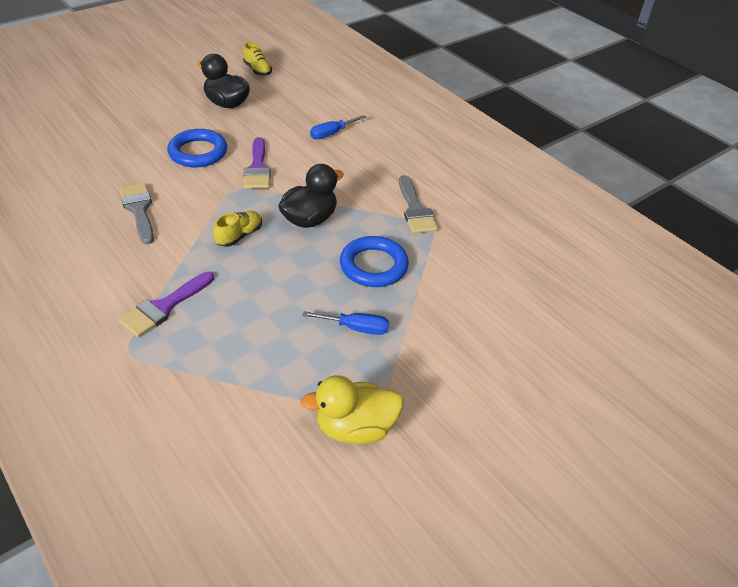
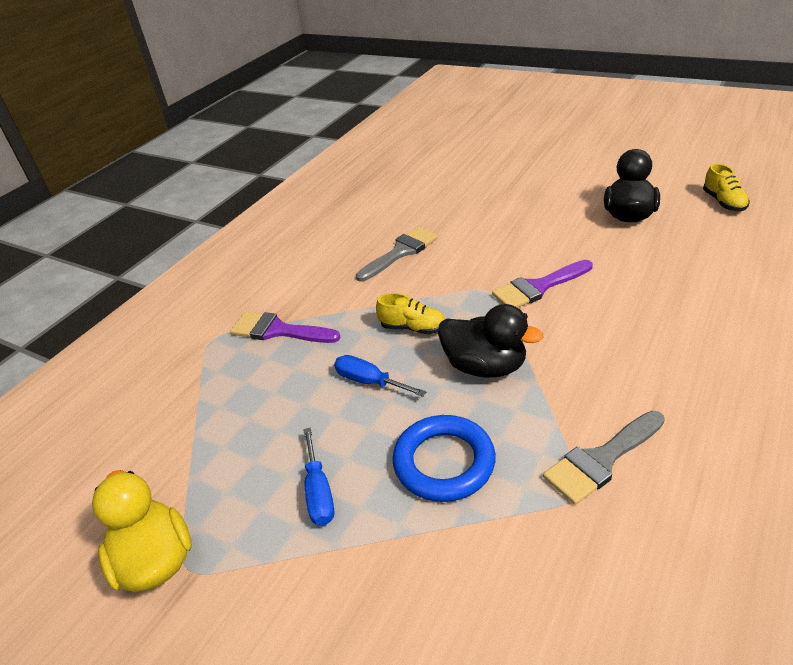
camera: 75 degrees right, 5 degrees down
(198, 152) = (521, 240): blue ring -> none
(257, 70) = (723, 202): yellow shoe -> yellow shoe turned 45 degrees counterclockwise
(332, 133) = (676, 310): blue screwdriver -> blue screwdriver (369, 381)

